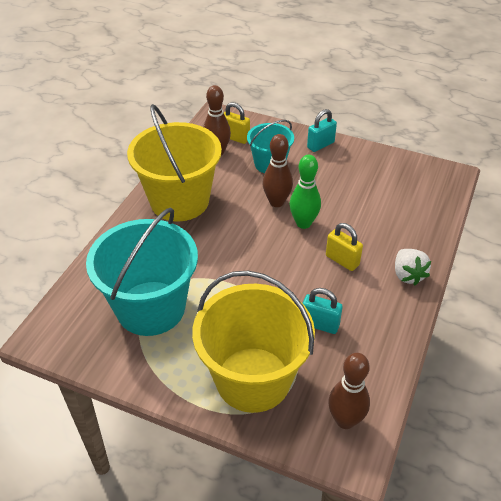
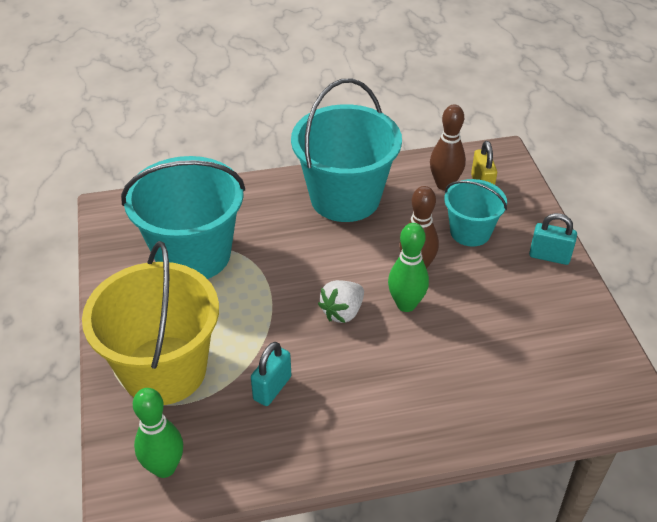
camera: 55 degrees right, 0 degrees up
(179, 201) = (345, 198): yellow bucket -> turquoise bucket
(320, 324) = (272, 388): turquoise padlock -> turquoise padlock turned 45 degrees clockwise
(342, 260) = (380, 363): yellow padlock -> none
(345, 420) = (164, 467): brown bowling pin -> green bowling pin
(408, 275) = (411, 433): white strawberry -> white strawberry (342, 312)

